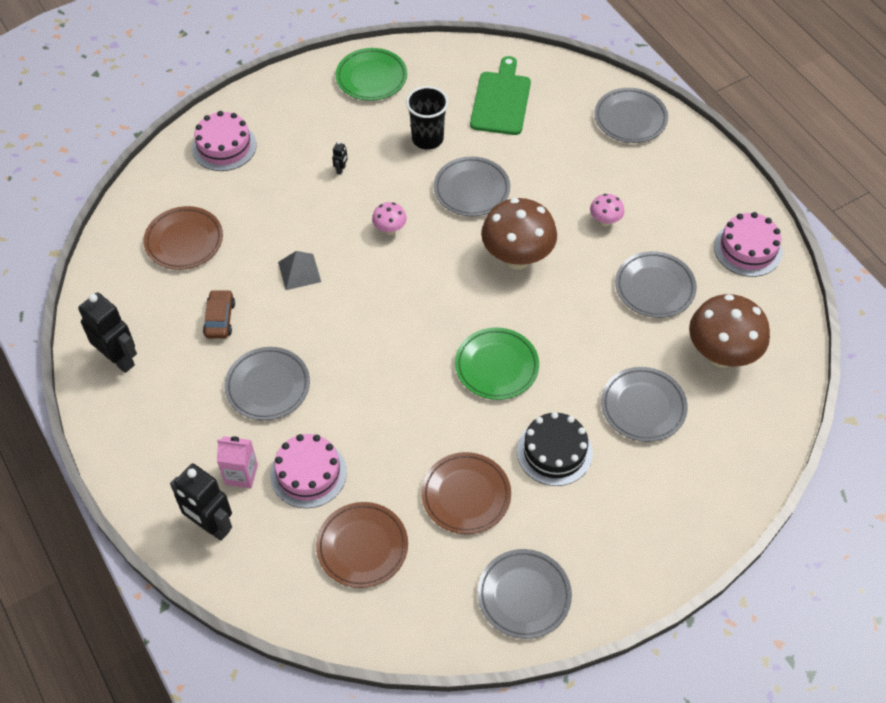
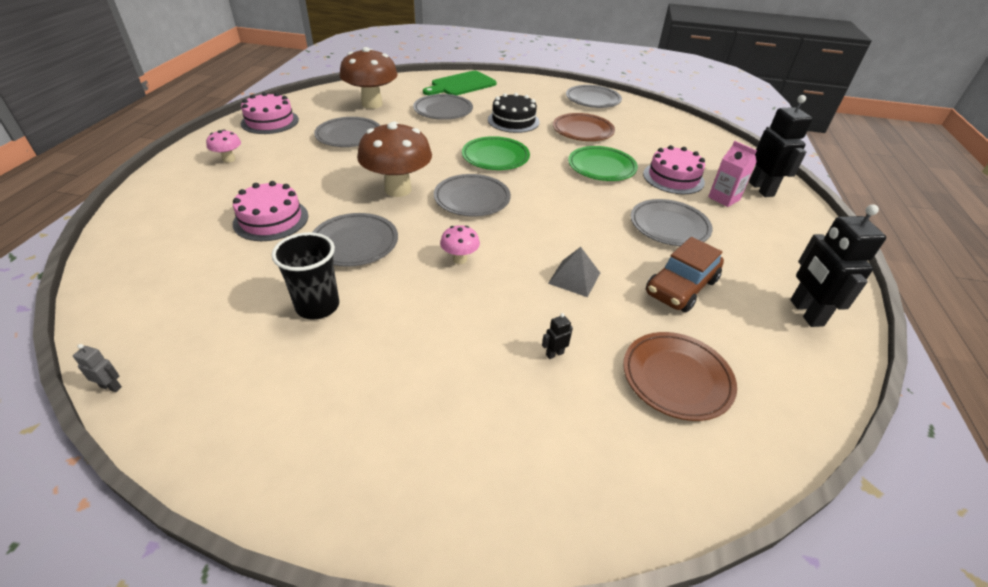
camera: 140 degrees left, 15 degrees down
(220, 319) = (681, 287): brown car -> brown car, size x1.52
(224, 146) = (537, 471): pink cake -> pink cake (271, 219)
(341, 169) = (435, 336): black robot -> black robot (554, 354)
(362, 547) = (664, 143): brown plate -> none
(371, 78) = (253, 423): green plate -> green plate (601, 167)
(455, 45) = (111, 386): none -> grey robot
(501, 100) = (201, 291): green cutting board -> green cutting board (461, 84)
(605, 221) = (310, 173): pink mushroom -> pink mushroom (229, 159)
(630, 119) = (161, 209): grey plate -> grey plate (472, 199)

